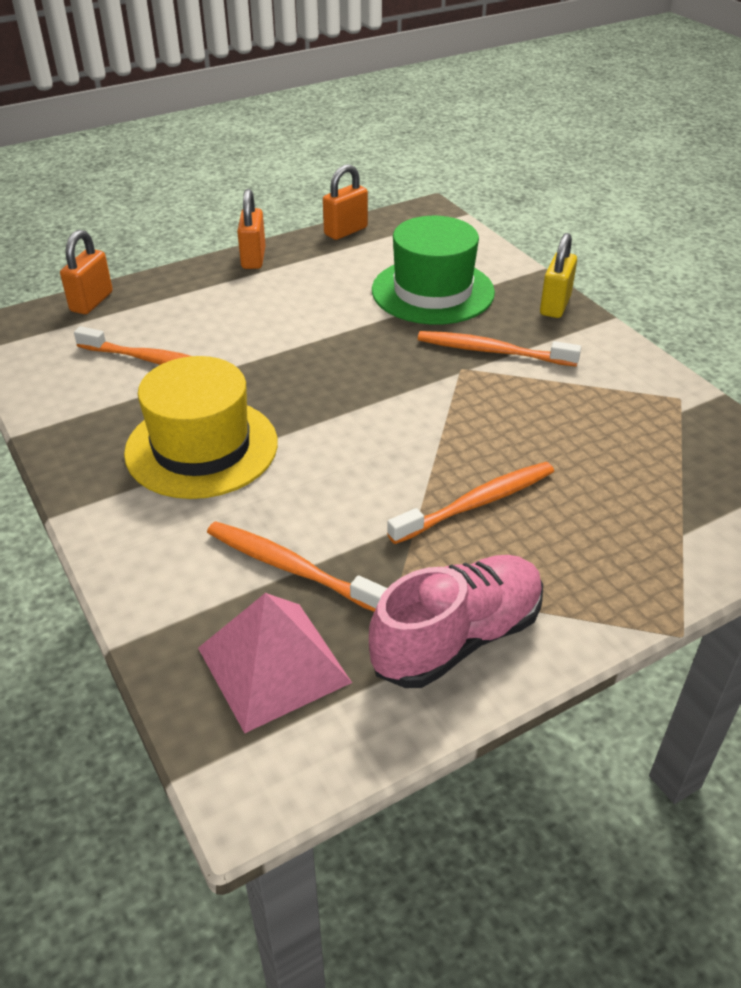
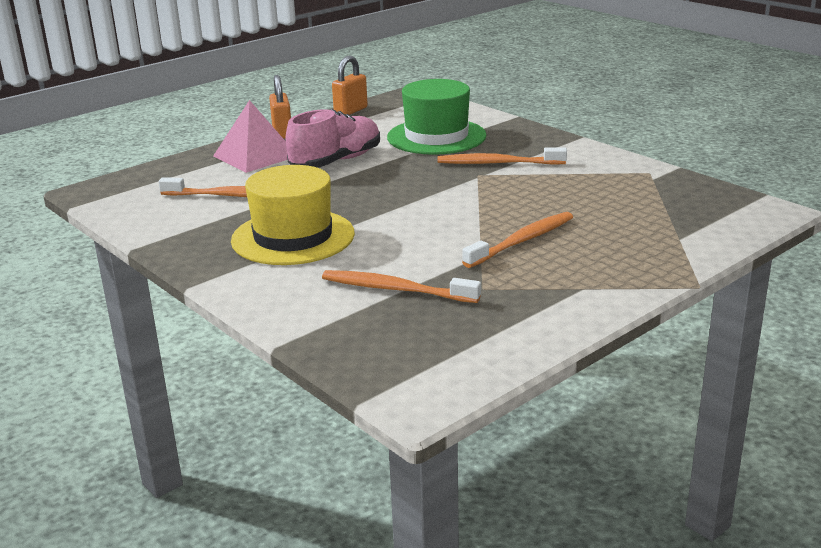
camera: 10 degrees left, 15 degrees down
(91, 302) = (158, 169): orange padlock -> none
(274, 665) = (407, 338): pink pyramid -> pink pyramid (255, 156)
(457, 638) = (538, 308): pink shoe -> pink shoe (336, 162)
(555, 305) = (535, 135): yellow padlock -> none

